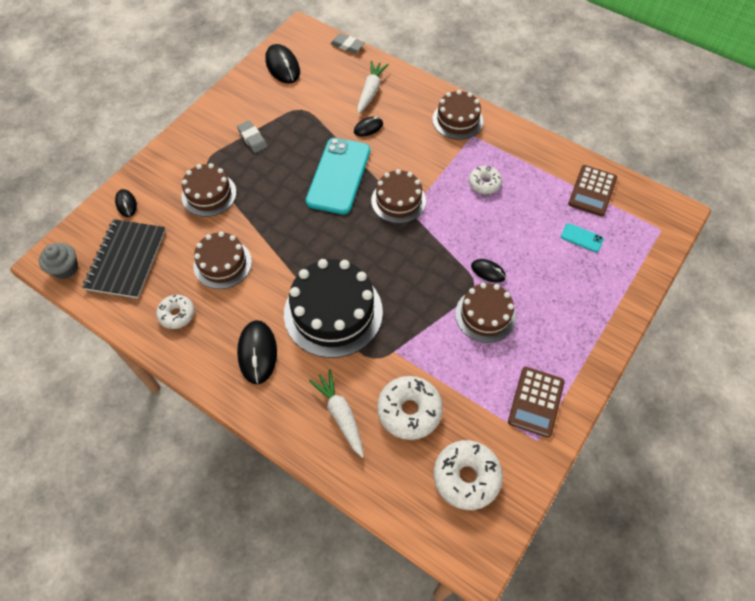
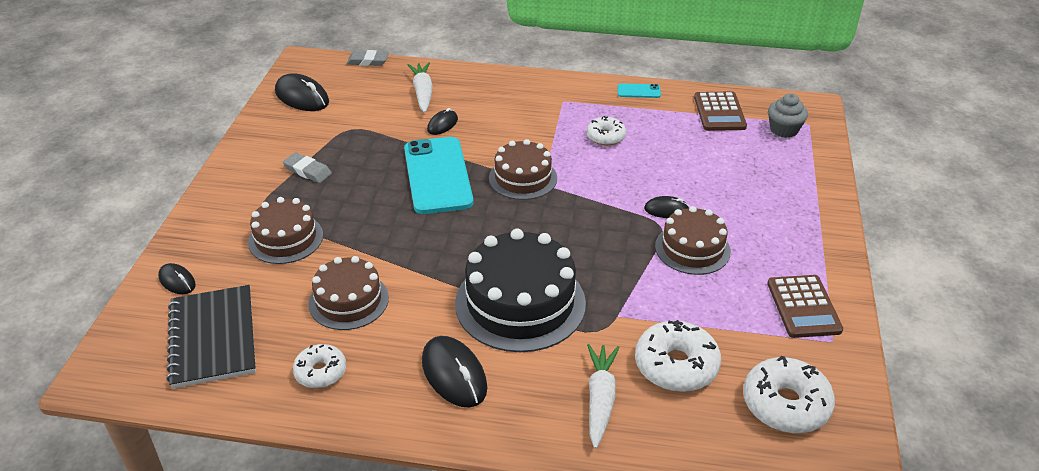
camera: 25 degrees left, 20 degrees down
(65, 268) = (127, 376): grey cupcake -> grey cupcake (784, 130)
(340, 415) = (600, 400): white carrot -> white carrot turned 60 degrees clockwise
(457, 120) = (537, 92): brown cake -> none
(582, 238) = (739, 152): turquoise phone -> turquoise phone (638, 91)

